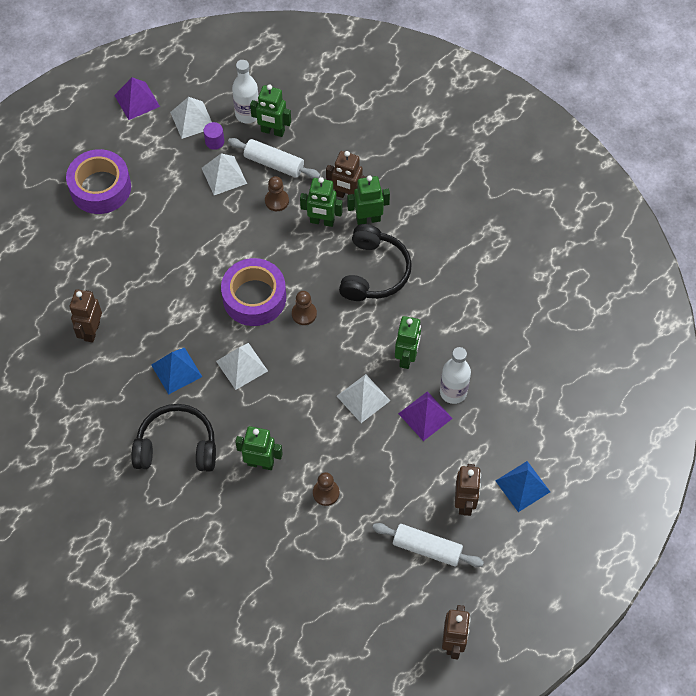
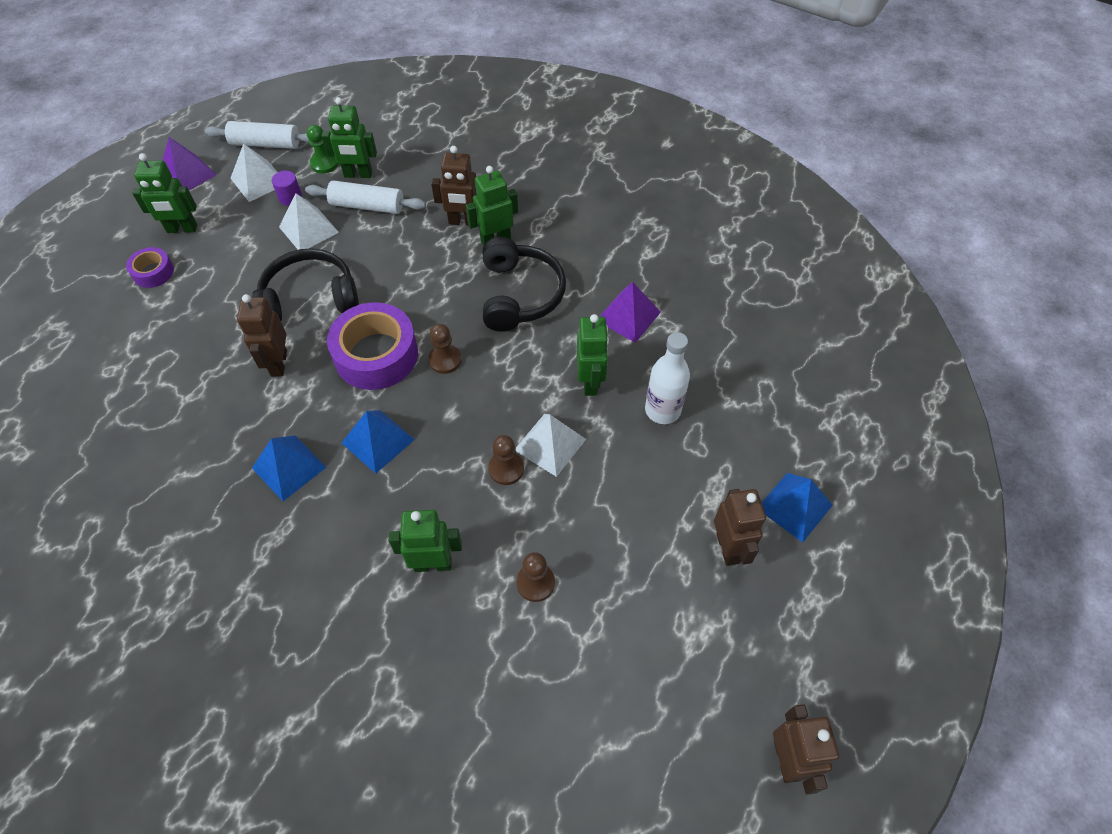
camera: 15 degrees left, 5 degrees down
(91, 331) = (161, 443): brown robot -> brown robot (278, 363)
(100, 188) = (153, 272): purple tape -> purple tape, size x0.51
(177, 446) = (307, 570): black headphones -> black headphones (310, 298)
(242, 366) = (378, 441): white pyramid -> blue pyramid
(247, 114) = (324, 163): white bottle -> green pawn
(277, 201) = (380, 243): brown pawn -> brown pawn (506, 469)
(322, 221) = (440, 254): green robot -> green robot (182, 229)
(425, 416) = (637, 447): purple pyramid -> purple pyramid (628, 316)
(427, 548) = (700, 626): white rolling pin -> white rolling pin (265, 144)

